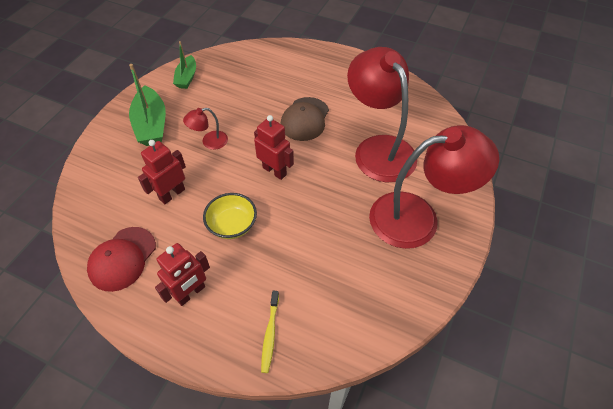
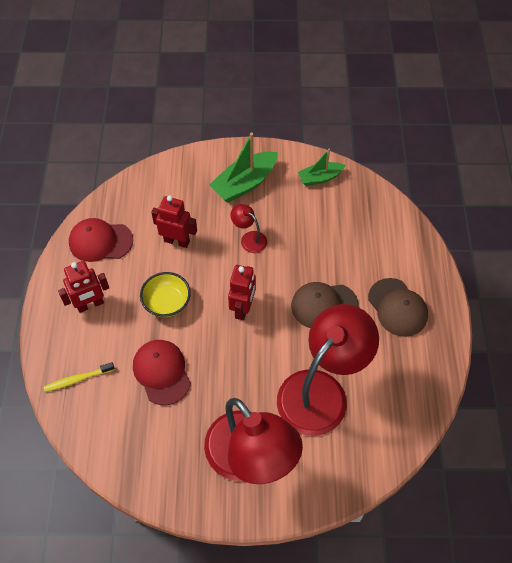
camera: 65 degrees right, 5 degrees up
(191, 293) = (90, 305): red robot -> red robot turned 45 degrees counterclockwise
(303, 254) = (162, 372): none -> red cap
(332, 80) = (397, 307): none -> brown cap

